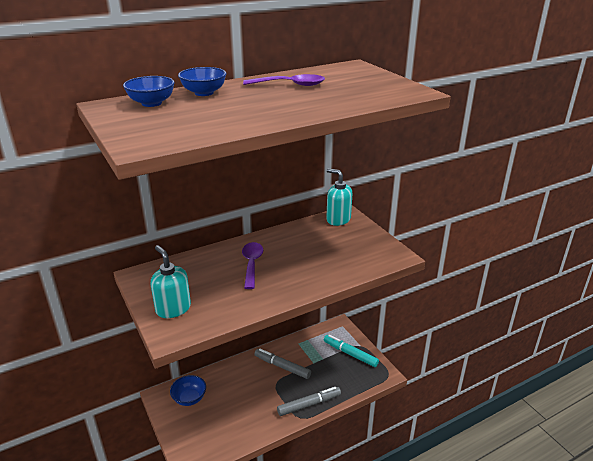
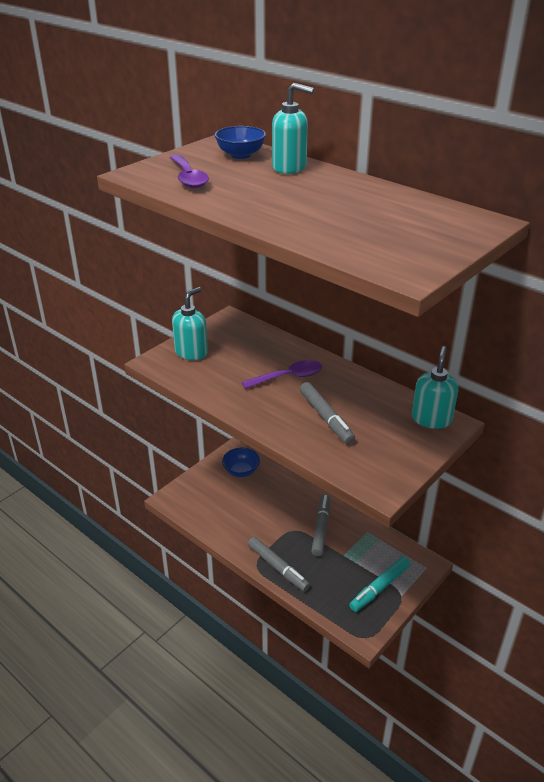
camera: 70 degrees right, 5 degrees up
(204, 93) = (289, 167): blue bowl -> turquoise soap dispenser
(290, 85) = (357, 199): purple spoon -> purple spoon (188, 178)
(313, 259) = (326, 418): none -> grey marker
(350, 354) = (379, 587): turquoise marker -> turquoise marker turned 150 degrees counterclockwise

